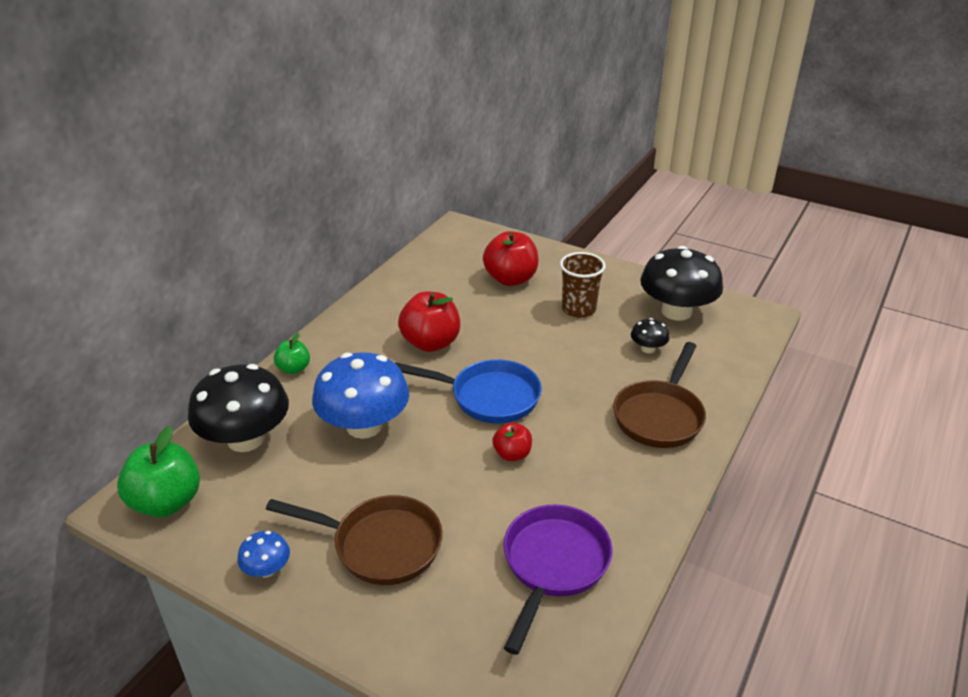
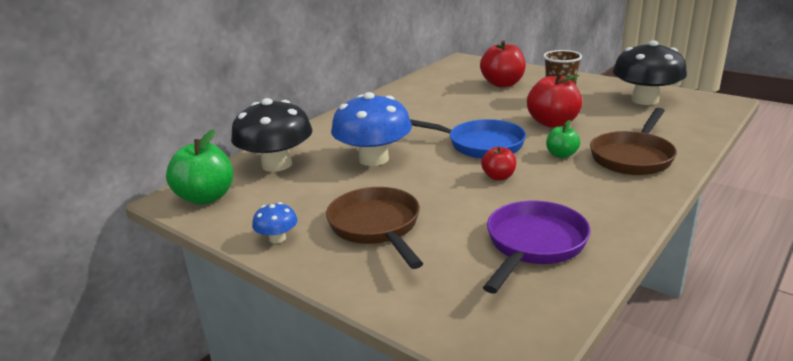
camera: 10 degrees right, 10 degrees down
(294, 369) = (322, 128): green apple -> green apple (561, 155)
(380, 545) = (377, 227): brown pan -> brown pan turned 135 degrees counterclockwise
(431, 343) = (434, 116): red apple -> red apple (552, 123)
(648, 348) = (620, 120): black mushroom -> none

